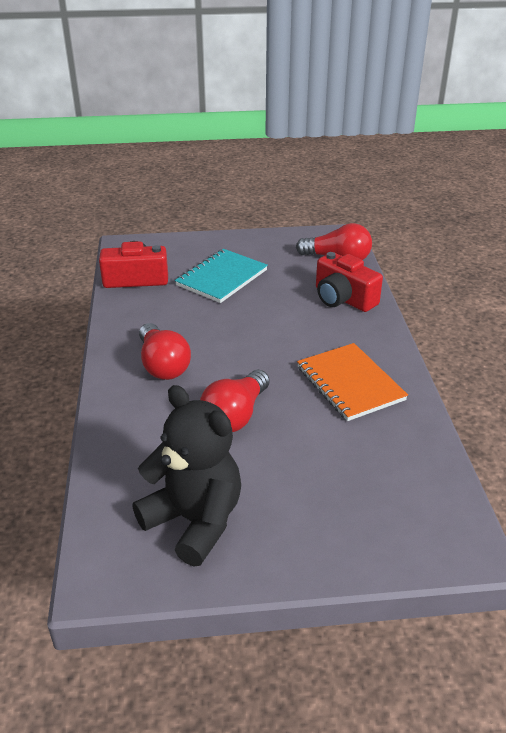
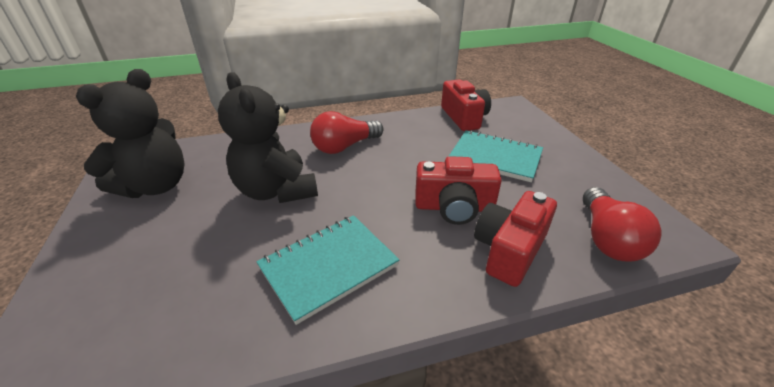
camera: 80 degrees right, 0 degrees up
(235, 415) = (277, 191): red light bulb -> black teddy bear
(289, 312) = (454, 207): none -> red camera
(350, 383) = (328, 266): orange notebook -> turquoise notebook

